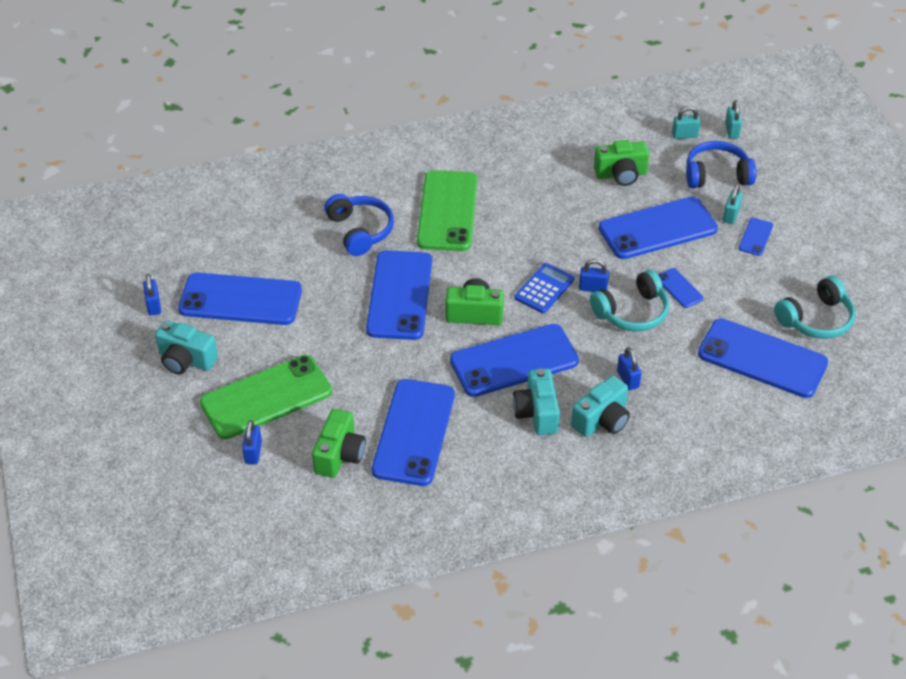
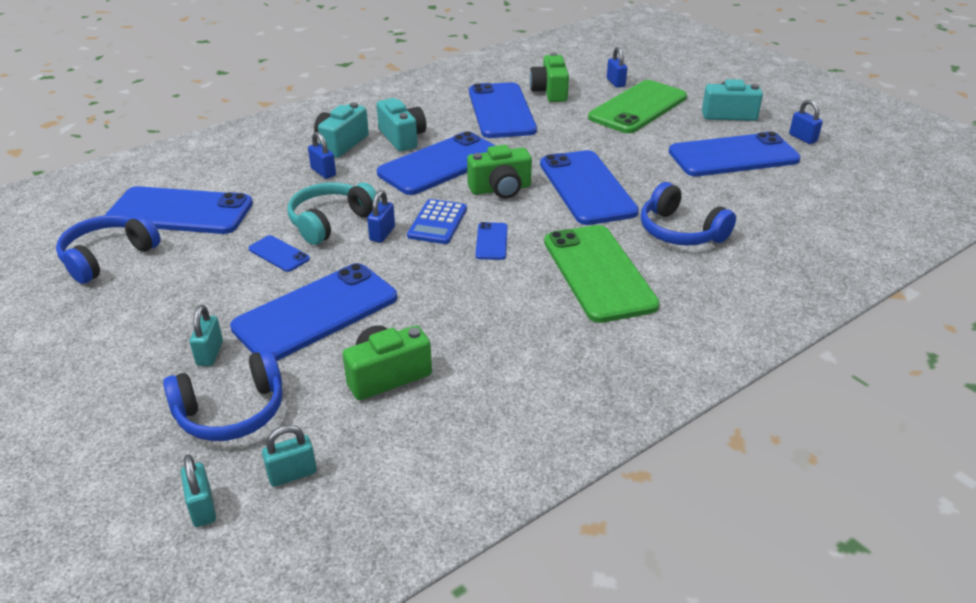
camera: 160 degrees right, 10 degrees down
(593, 288) = (382, 234): blue padlock -> blue padlock turned 60 degrees counterclockwise
(755, 237) = (174, 332): blue phone -> blue phone (491, 241)
(816, 319) = (108, 257): turquoise headphones -> blue headphones

